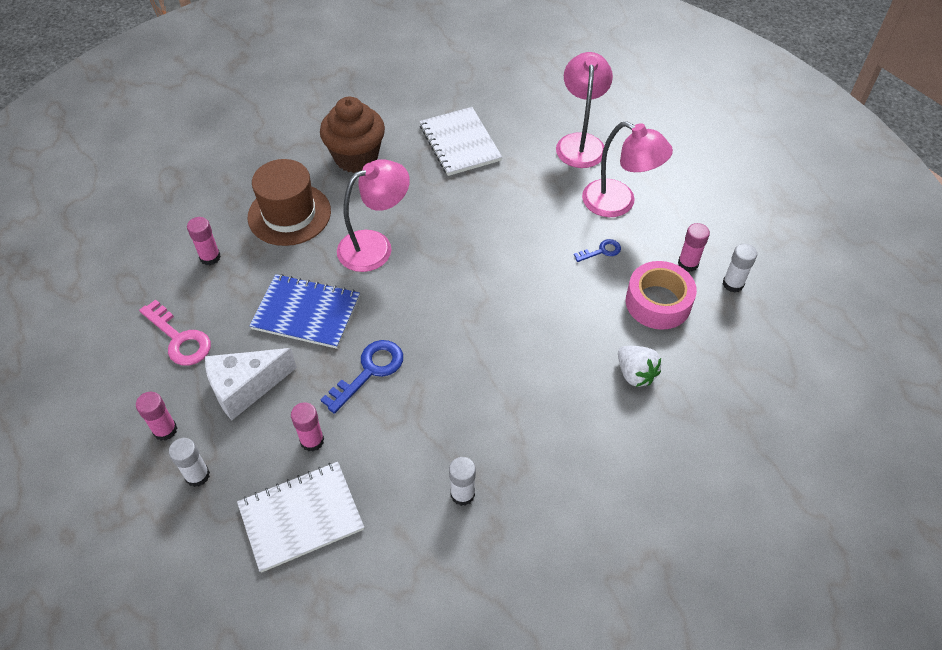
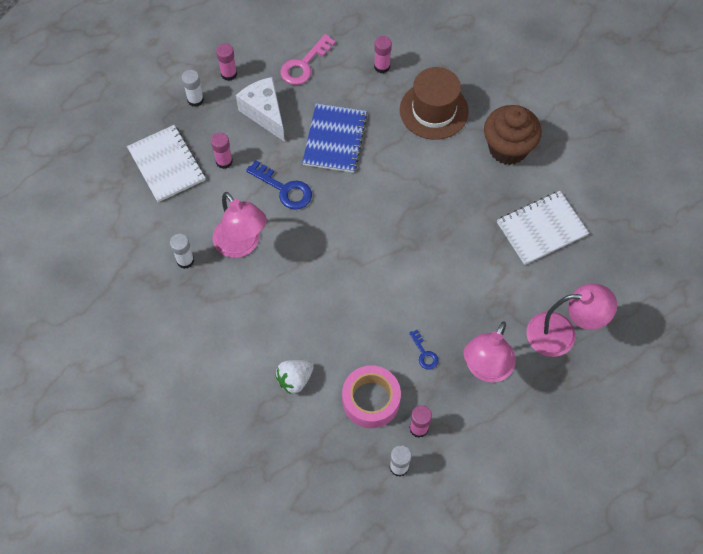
camera: 85 degrees right, 10 degrees up
(375, 246) = (407, 177): pink lamp -> pink lamp (242, 245)

